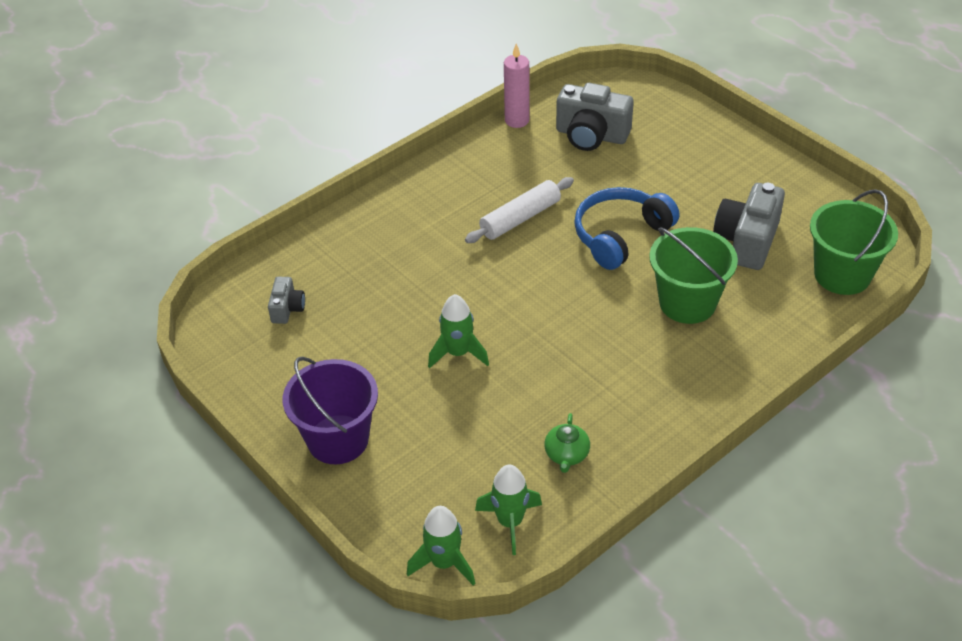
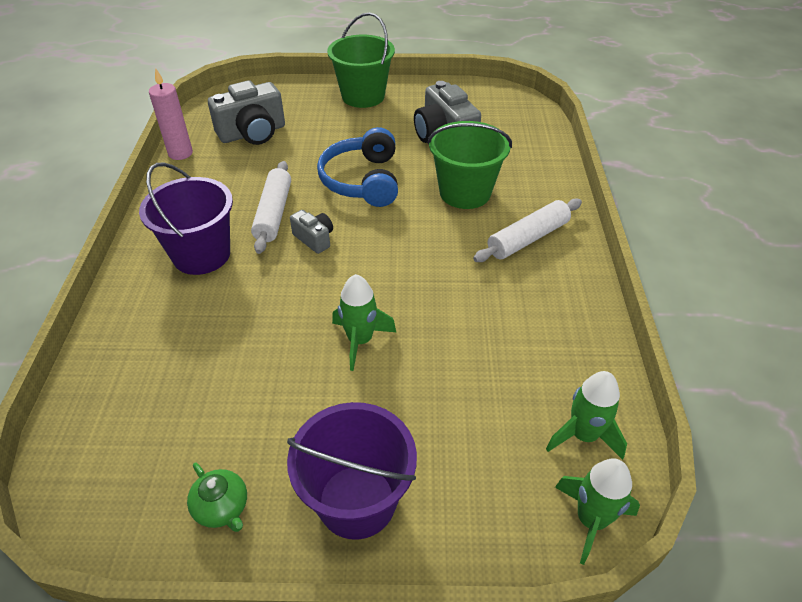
camera: 50 degrees left, 0 degrees up
(287, 309) = (149, 425): grey camera -> grey camera (314, 239)
(436, 217) = (201, 255): none -> purple bucket
(566, 455) = (542, 348): green teapot -> green teapot (222, 507)
(680, 375) = (528, 238): none -> white rolling pin
(842, 275) = (521, 122): green bucket -> green bucket (363, 96)

